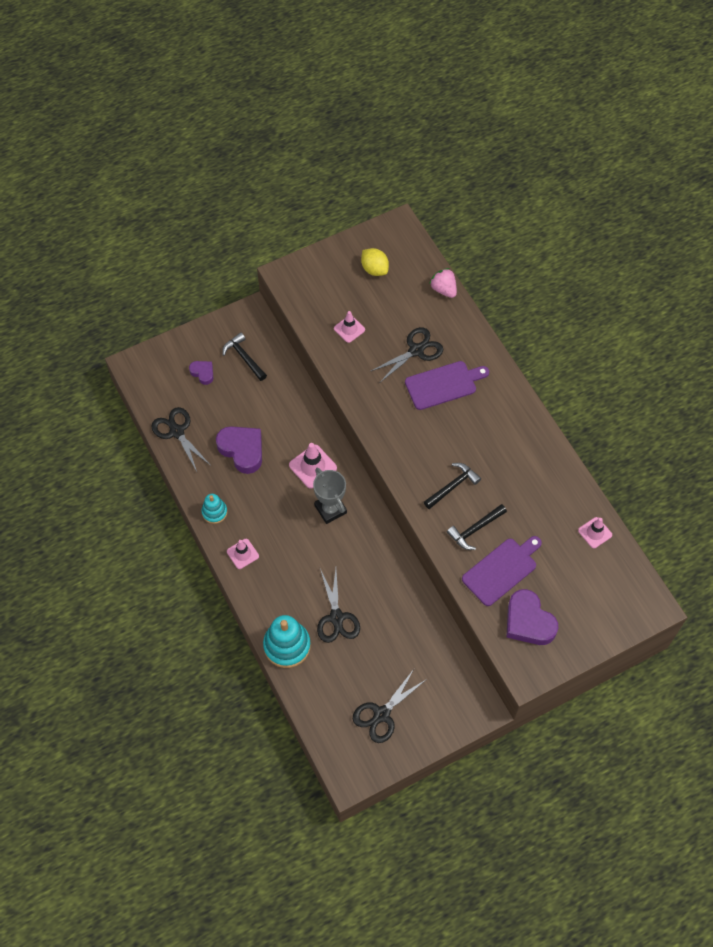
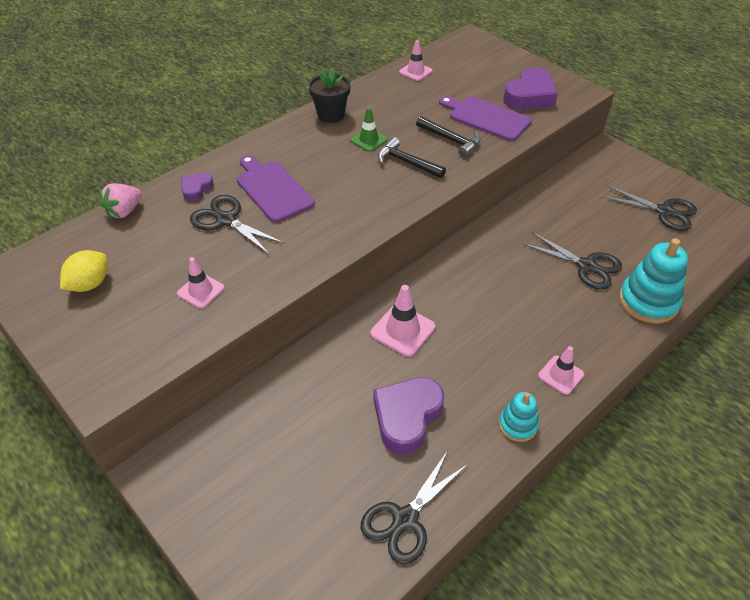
camera: 105 degrees left, 15 degrees down
(203, 373) = (284, 513): purple heart -> purple heart (196, 189)
(244, 357) = (243, 459): black hammer -> none
(330, 509) = (455, 300): grey trophy -> none
(336, 617) = (586, 266): black scissors -> black scissors turned 60 degrees clockwise
(491, 465) = (369, 140): none -> green traffic cone
(536, 444) = (331, 115): none -> black flower pot

